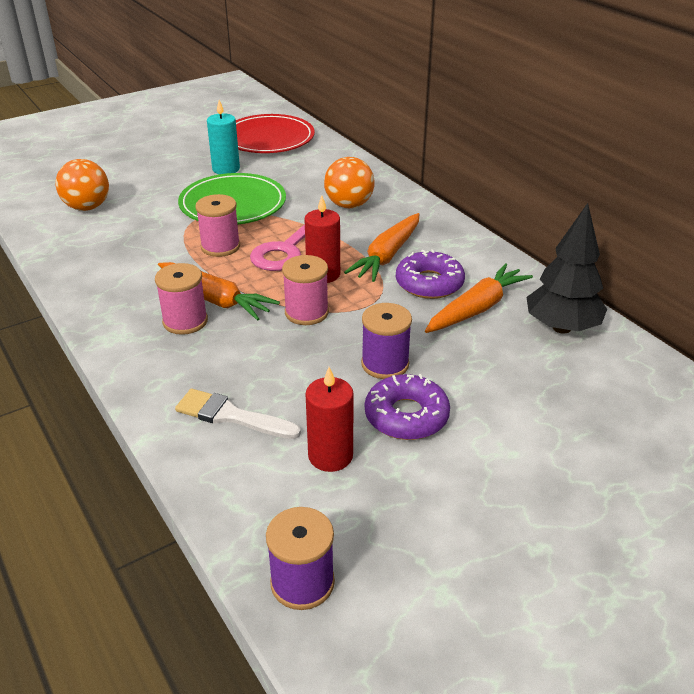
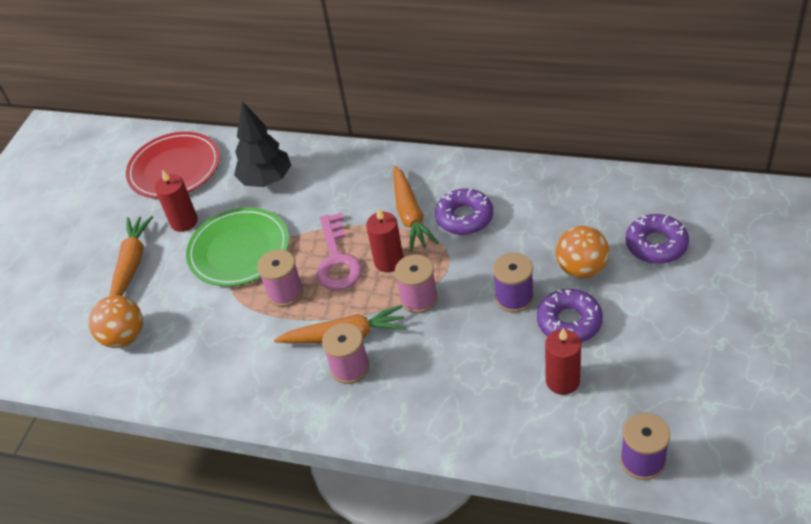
camera: 35 degrees left, 10 degrees up
(226, 169) = (184, 222): turquoise candle -> red candle
(231, 416) = (475, 405): white brush -> none
(349, 205) = (327, 190): orange ball -> orange ball (581, 269)
(477, 308) = (516, 215): orange carrot -> orange carrot (131, 264)
(561, 327) = (577, 193): black tree -> black tree (266, 180)
(586, 415) = (656, 245): none -> purple donut

